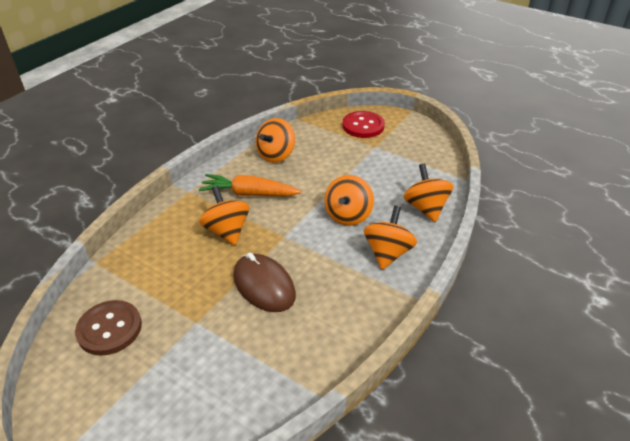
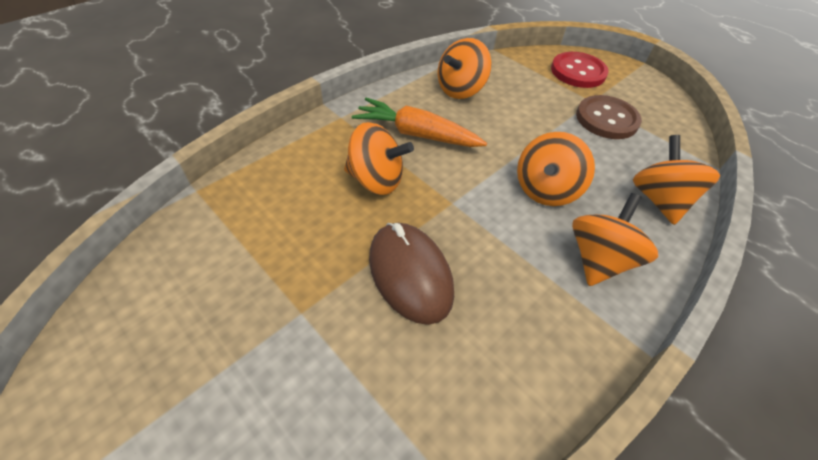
camera: 10 degrees right, 10 degrees up
(109, 329) = (178, 296): brown button -> brown button (606, 119)
(227, 231) = (376, 180): orange spinning top -> orange spinning top turned 120 degrees clockwise

